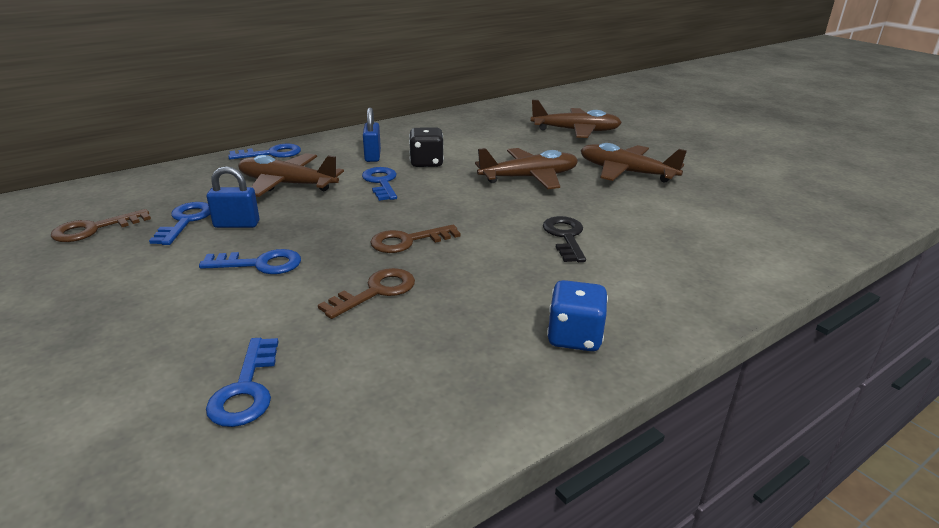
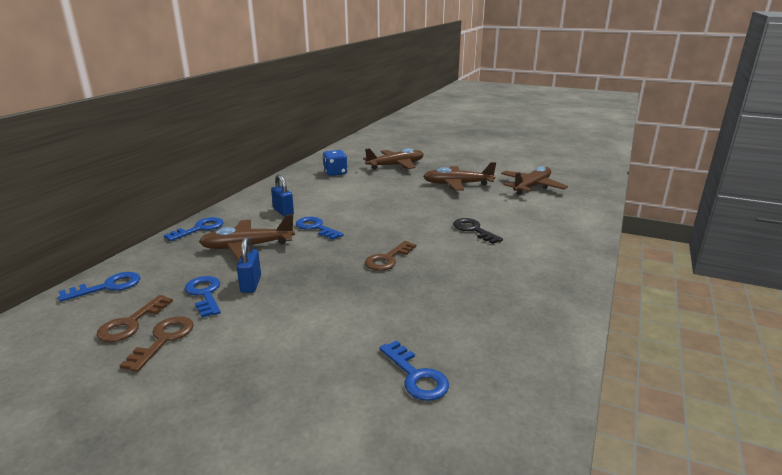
camera: 30 degrees left, 5 degrees down
(237, 224) = (251, 284): blue padlock -> blue padlock turned 60 degrees counterclockwise
(260, 264) = (310, 303): blue key -> blue key (108, 287)
(376, 291) = (411, 294): brown key -> brown key (163, 340)
(426, 163) = (328, 207): black dice -> none
(529, 178) = (407, 201): brown plane -> brown plane (532, 187)
(574, 337) = (547, 281): blue dice -> blue dice (335, 173)

